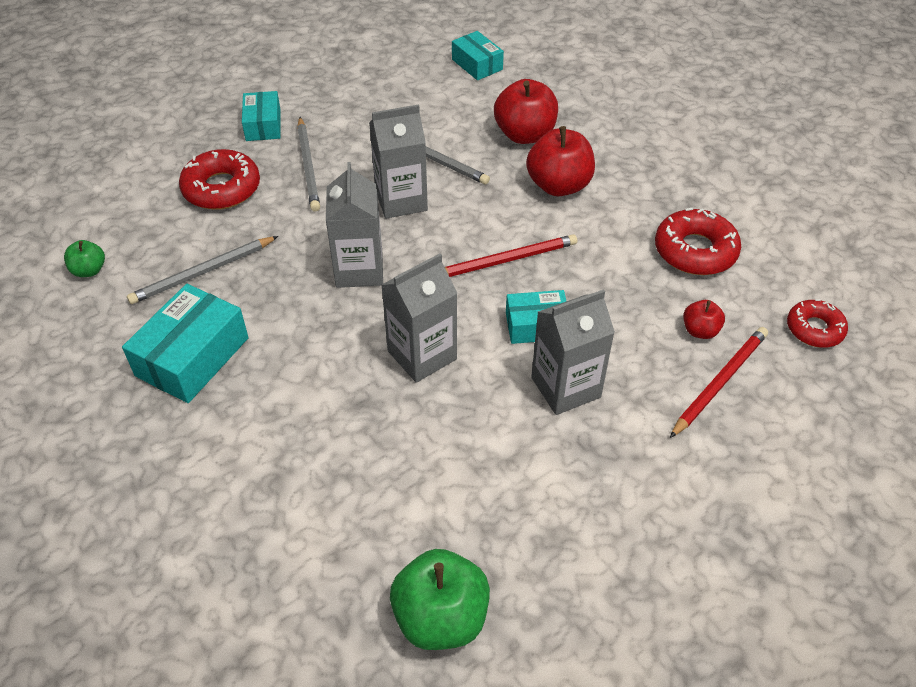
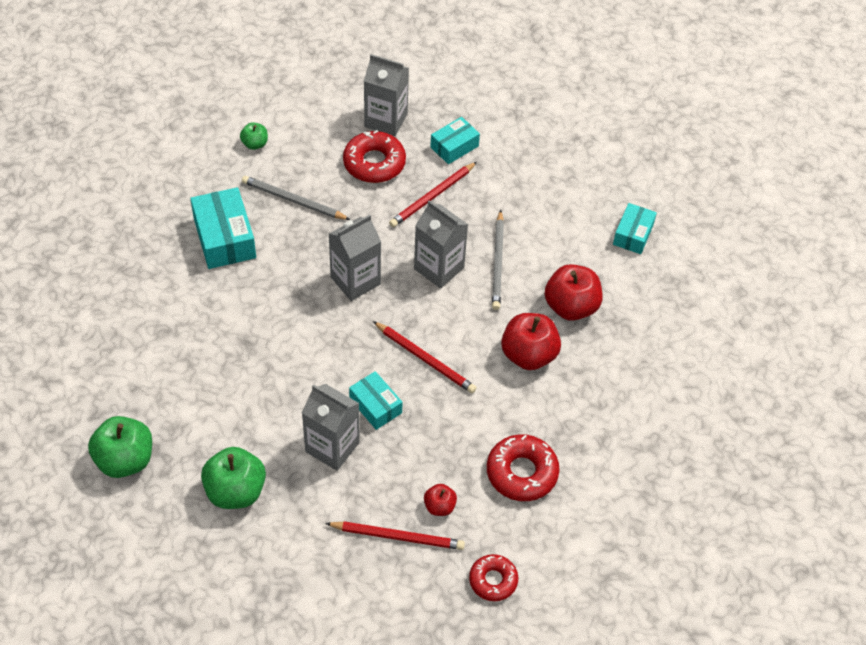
camera: 55 degrees right, 5 degrees up
(192, 357) = (224, 238): turquoise box -> turquoise box turned 75 degrees clockwise
(308, 166) = (432, 197): grey pencil -> red pencil
(422, 355) = (306, 354): grey carton -> grey carton (386, 120)
(568, 510) = (235, 491): none -> green apple

